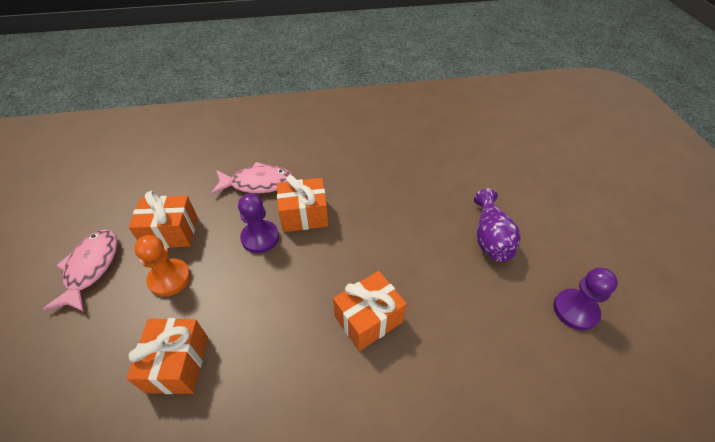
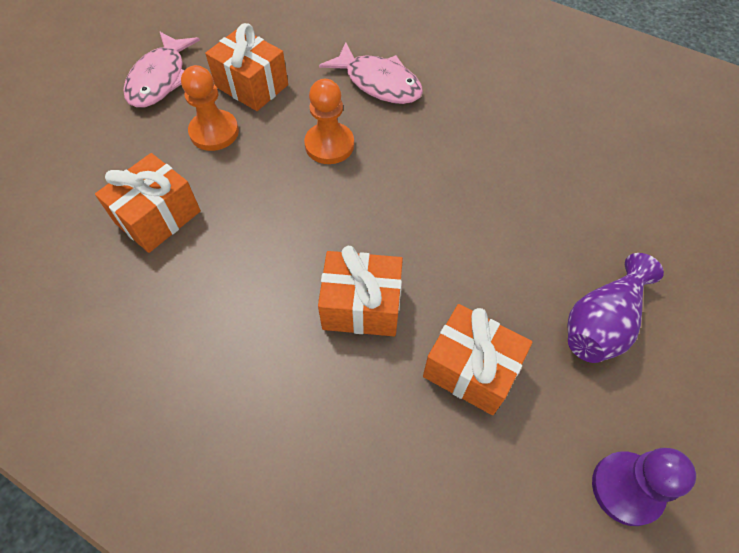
camera: 40 degrees right, 10 degrees up
(91, 268) = (160, 79): pink fish -> pink fish turned 150 degrees clockwise
(260, 238) = (329, 145): purple pawn -> orange pawn
(304, 215) = (396, 149): orange gift -> orange gift (471, 369)

